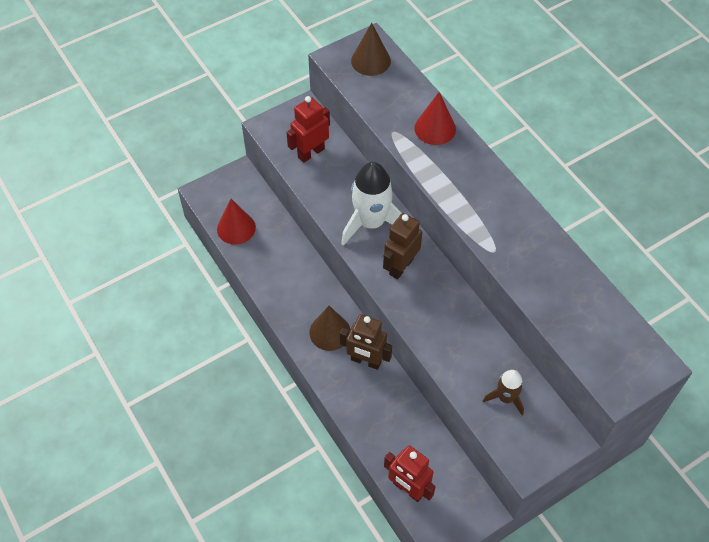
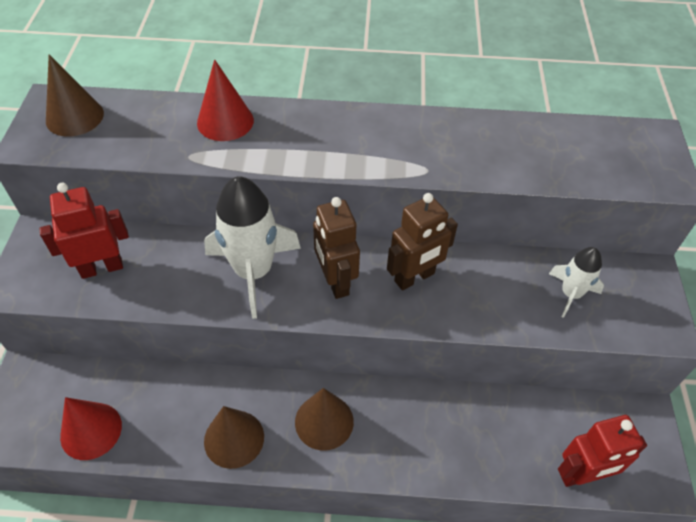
camera: 55 degrees left, 5 degrees down
(284, 295) = (234, 438): none -> brown cone
(311, 153) = (102, 268): red robot -> red robot turned 75 degrees clockwise
(366, 361) = (390, 409): brown robot -> brown robot (414, 277)
(506, 397) = (570, 294): brown rocket -> white rocket

